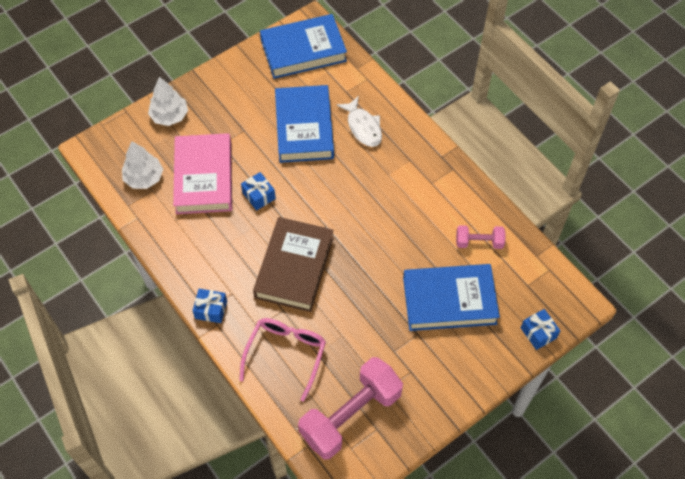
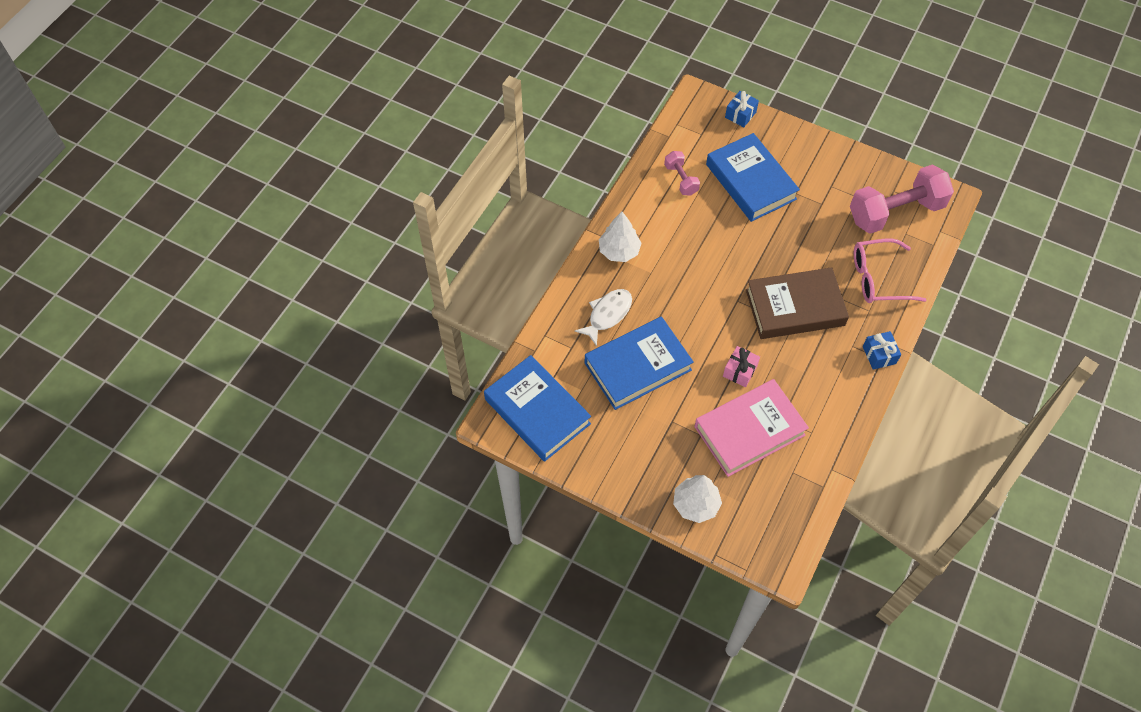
camera: 115 degrees left, 0 degrees up
(144, 178) = (784, 488): white tree -> white tree (619, 251)
(259, 196) = (740, 371): blue gift -> pink gift
(350, 415) = (895, 212): pink dumbbell -> pink dumbbell turned 45 degrees counterclockwise

